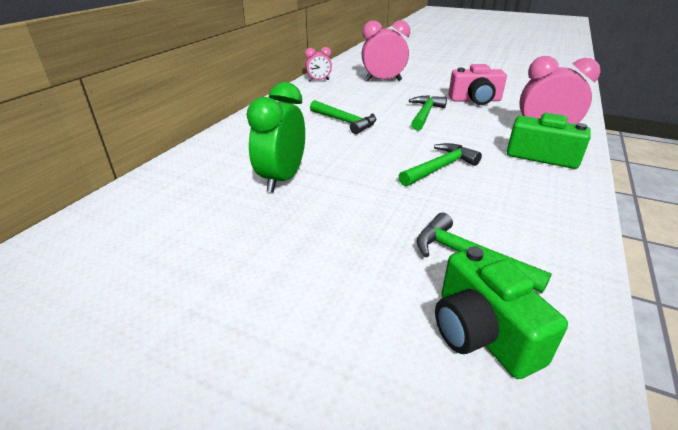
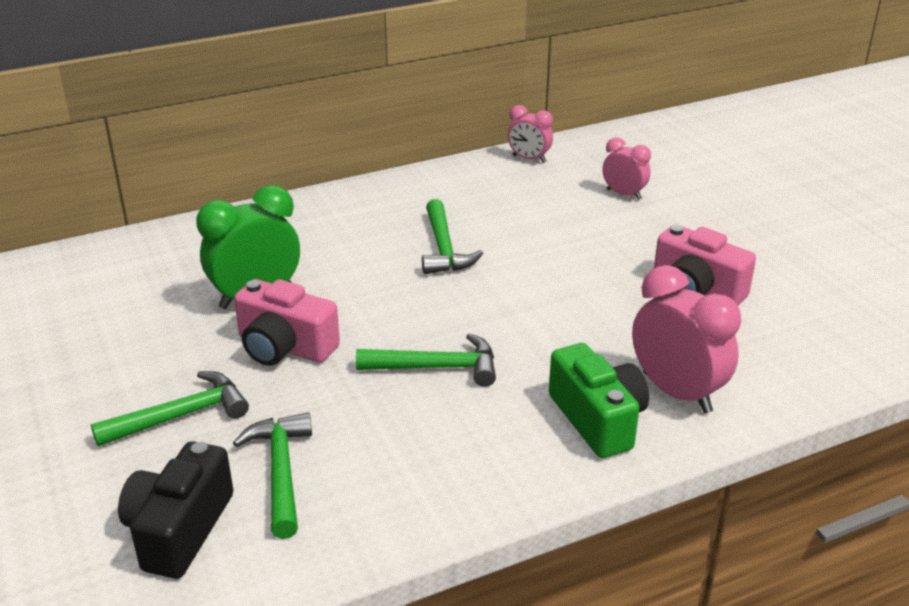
camera: 40 degrees right, 0 degrees up
(345, 194) = (284, 347): none -> pink camera
(383, 80) = (624, 194): pink clock -> pink clock, size x0.57
(425, 114) = (569, 282): green hammer -> green hammer (181, 415)
(482, 332) = (179, 530): green camera -> black camera

